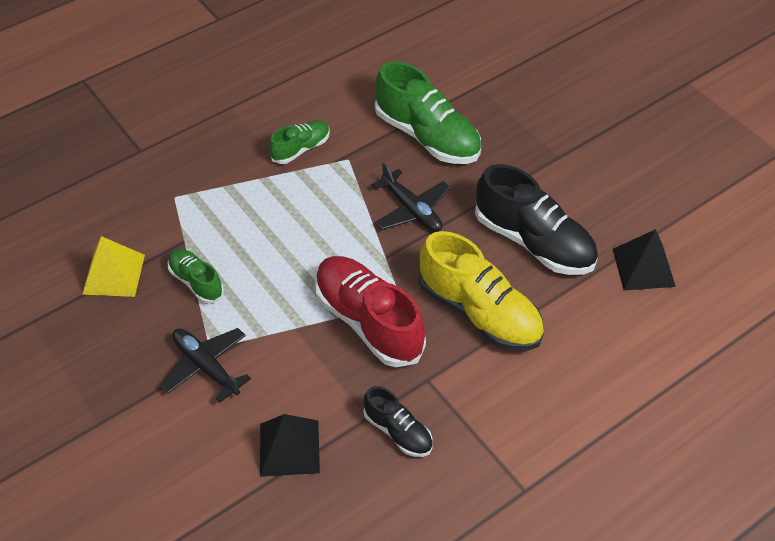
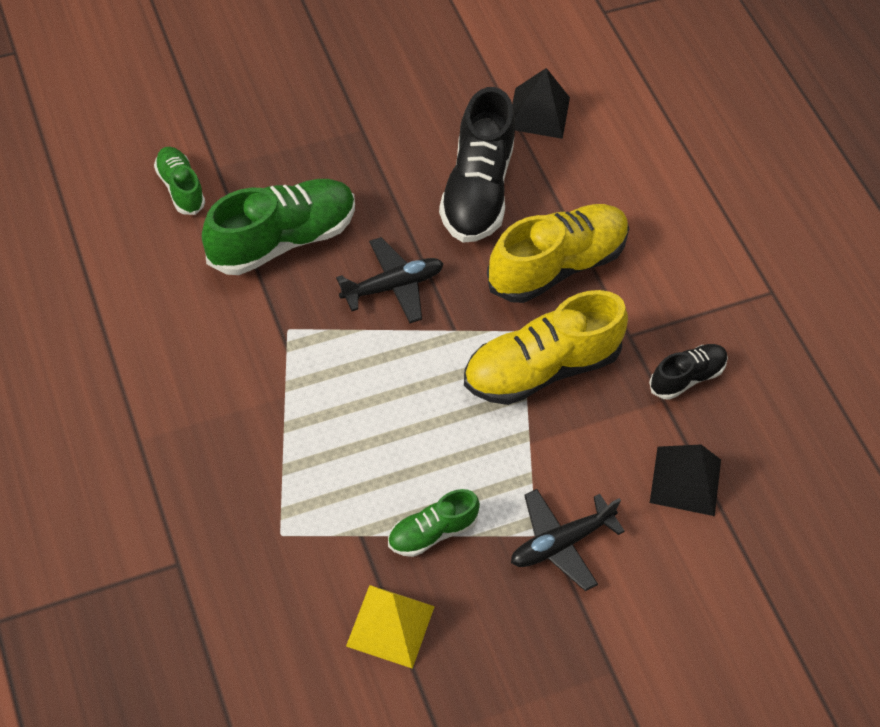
camera: 80 degrees left, 5 degrees up
(301, 149) = (250, 375): green shoe -> green shoe (180, 188)
(368, 321) = (540, 369): red shoe -> yellow shoe
(534, 242) = (477, 190): black shoe -> black shoe turned 135 degrees clockwise

